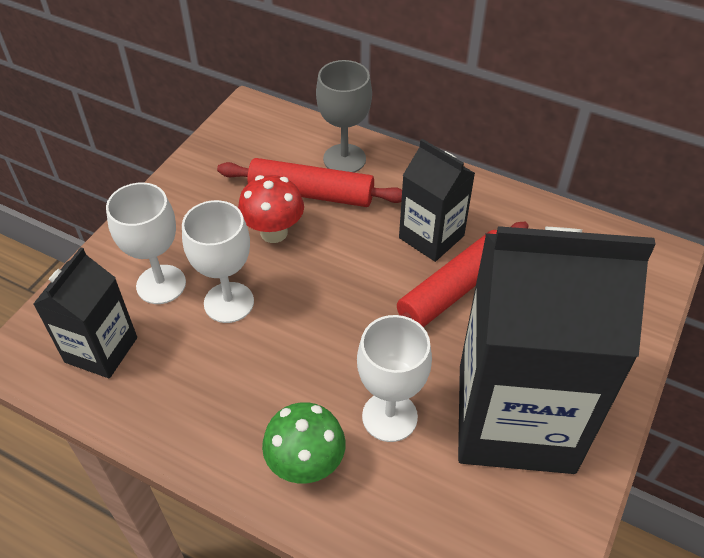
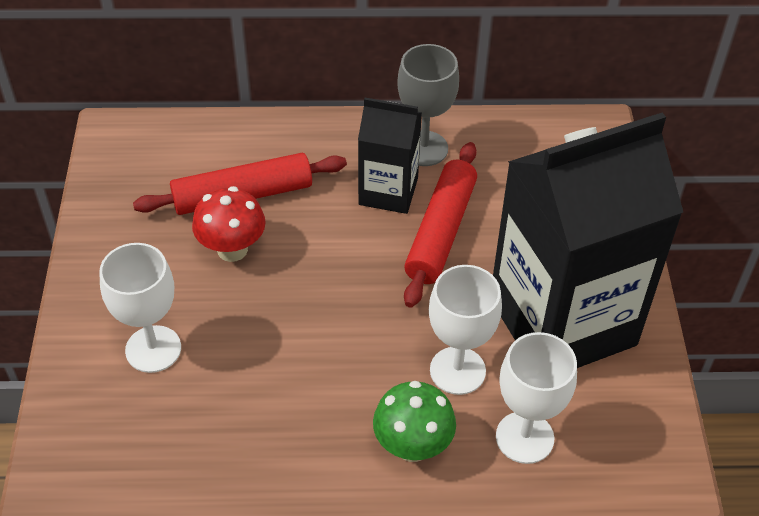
camera: 30 degrees left, 0 degrees up
(101, 350) = (139, 438): black carton -> none
(229, 302) = (236, 336): white goblet -> white goblet (524, 437)
(344, 159) = (252, 147): grey goblet -> grey goblet (424, 148)

